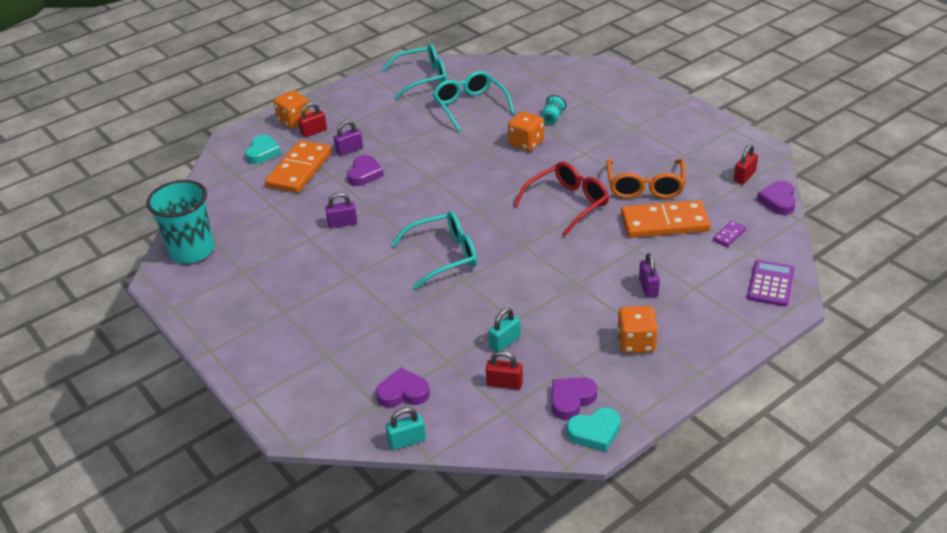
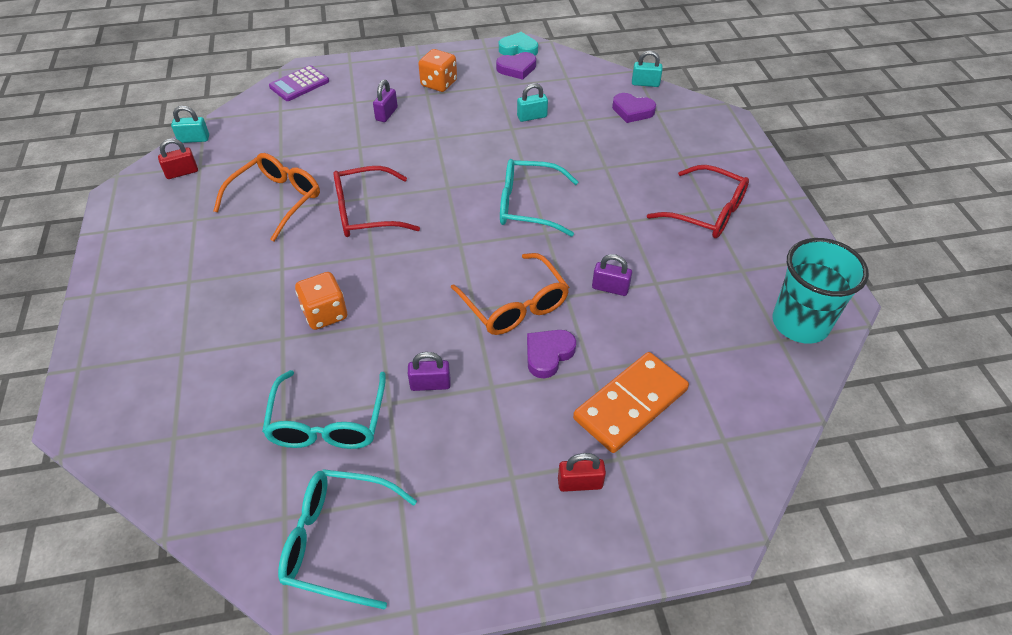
camera: 155 degrees left, 10 degrees up
(263, 152) = (673, 471): turquoise heart -> none
(285, 308) = (707, 212): none -> red glasses
(294, 121) = (600, 530): orange dice -> none
(349, 150) = (546, 411): purple padlock -> purple padlock (430, 384)
(405, 190) = (515, 305): none -> orange glasses
(504, 383) = (554, 92): red padlock -> none
(552, 118) = (254, 341): turquoise cup -> none
(664, 223) = (308, 158): orange domino -> none
(729, 235) = (274, 128): purple domino -> none
(778, 201) = (194, 139): purple heart -> turquoise padlock

